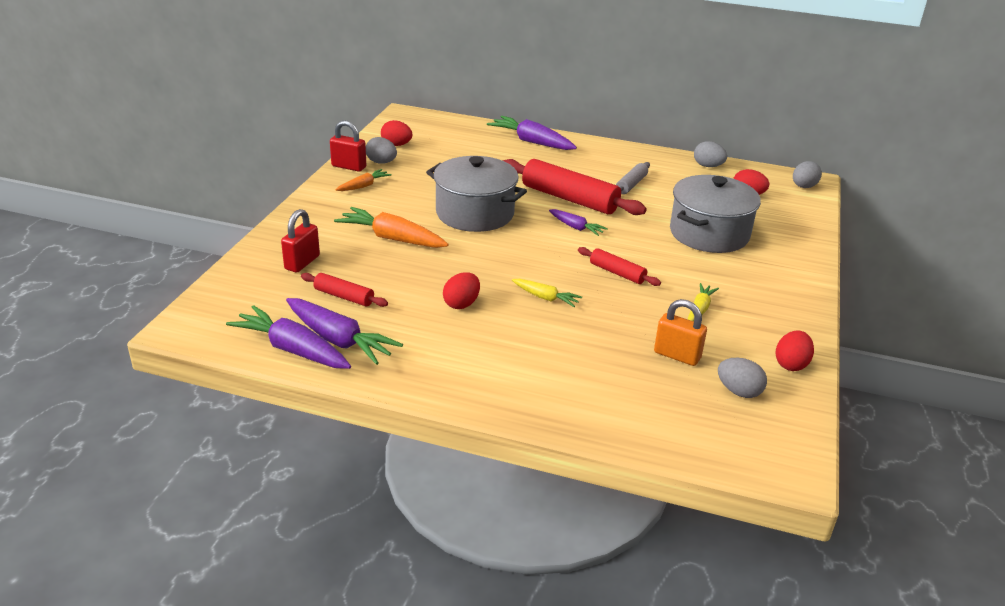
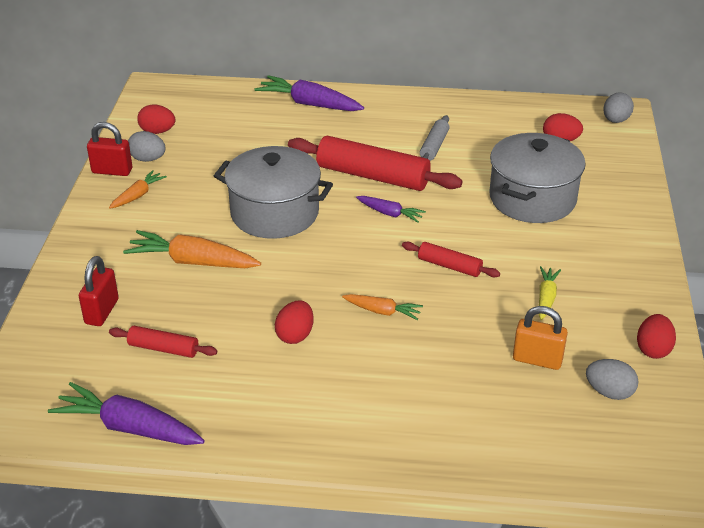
camera: 10 degrees left, 5 degrees up
(339, 340) = (176, 406): purple carrot -> none
(545, 298) = (382, 311): yellow carrot -> orange carrot
(708, 166) = (509, 108): grey egg -> none

